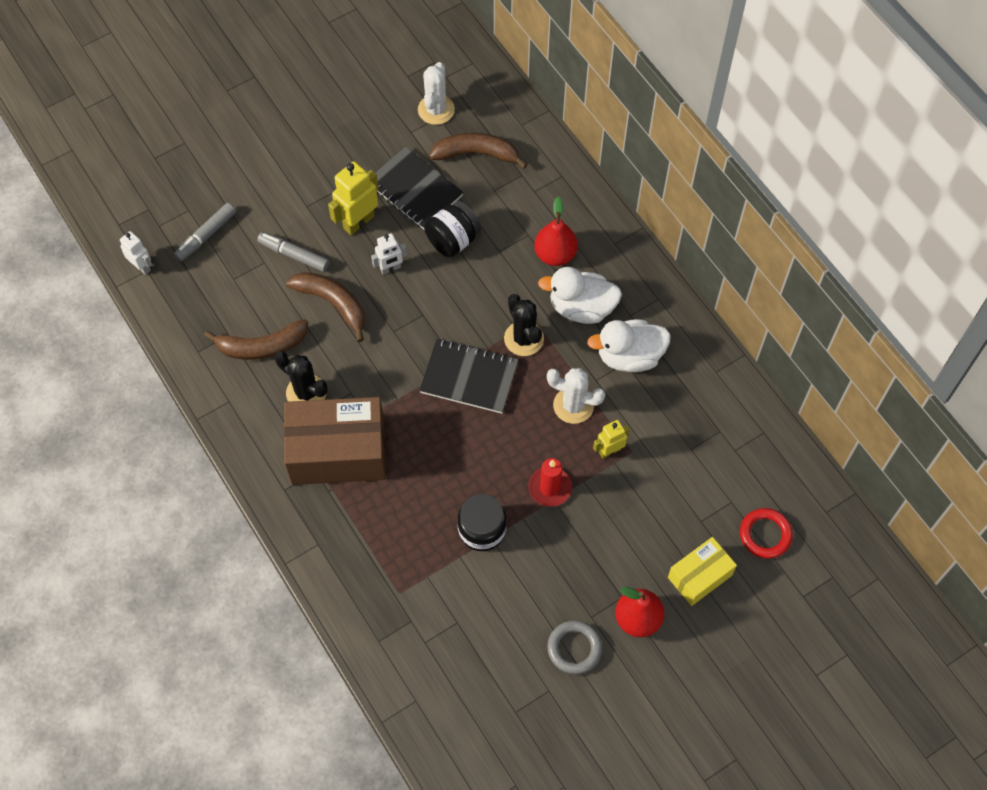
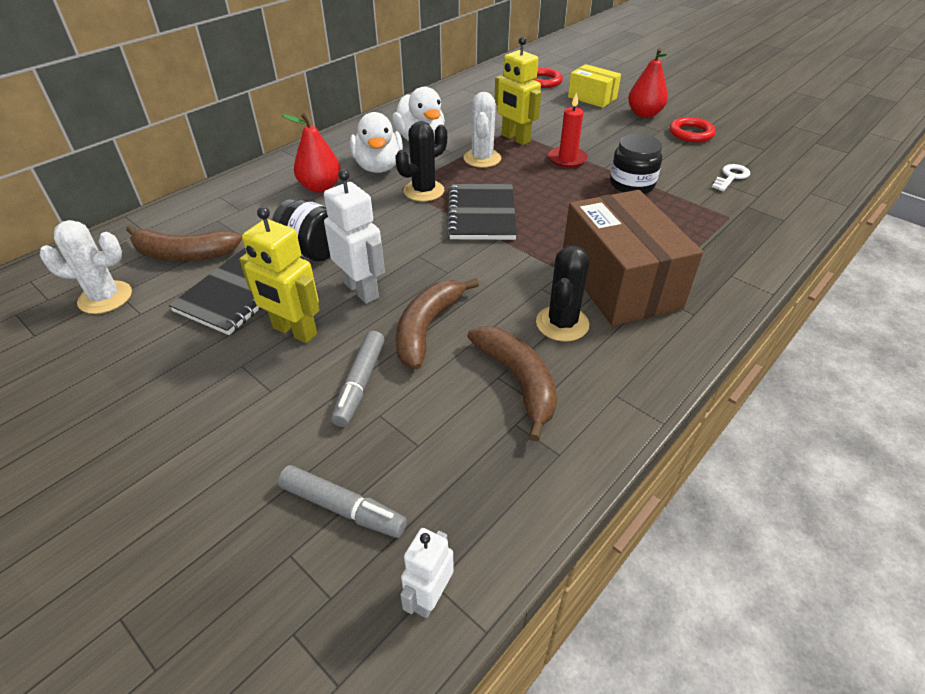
camera: 105 degrees left, 20 degrees down
(390, 268) = (362, 290): white robot -> white robot, size x1.63
(467, 637) = (731, 177): none -> white key
(476, 154) = (184, 254): brown banana -> brown banana turned 75 degrees counterclockwise
(574, 648) = (691, 133): grey ring -> red ring
(609, 451) = (515, 139): yellow robot -> yellow robot, size x1.63

